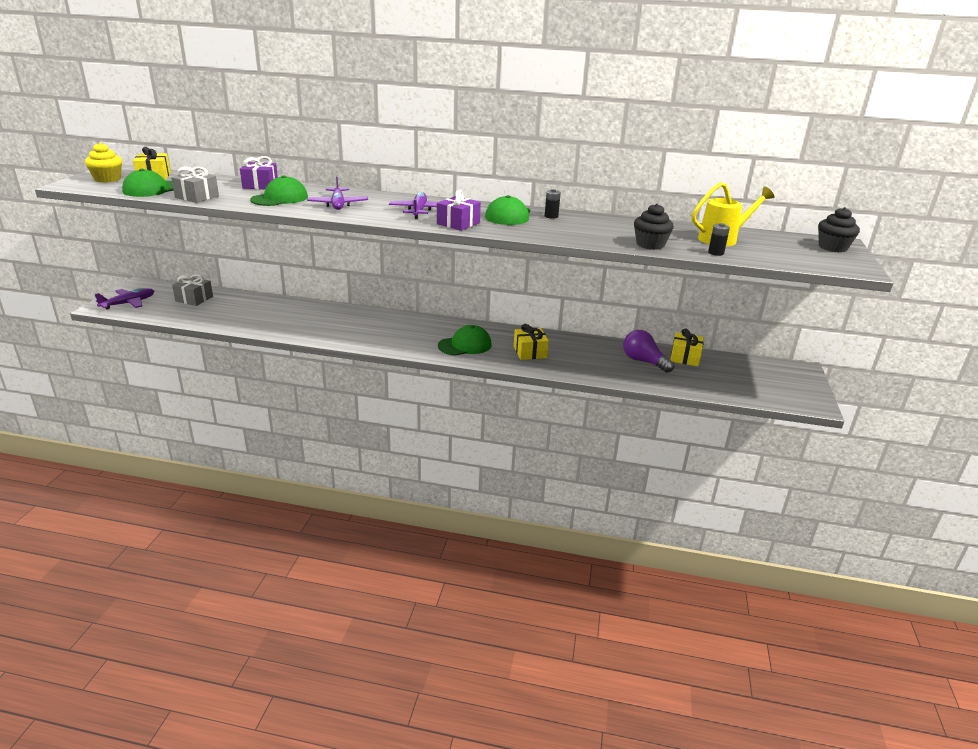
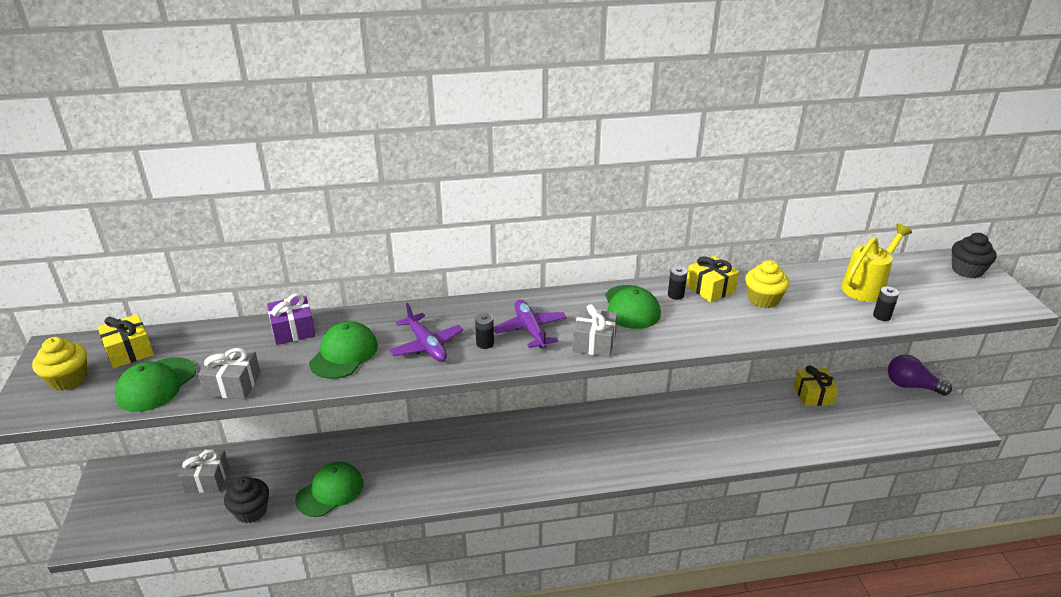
camera: 20 degrees left, 5 degrees up
(129, 303) = (121, 518): purple plane -> none
(379, 210) = (485, 343): none -> black battery
(458, 223) = (594, 342): purple gift -> grey gift
(465, 345) = (589, 452): green cap -> green cap (330, 491)
(530, 352) = (663, 440): yellow gift -> yellow gift (710, 289)
(621, 229) = (763, 299): none -> yellow cupcake
(643, 361) = (780, 415): purple light bulb -> purple light bulb (911, 386)
(650, 244) = (813, 321): black cupcake -> black cupcake (251, 511)

